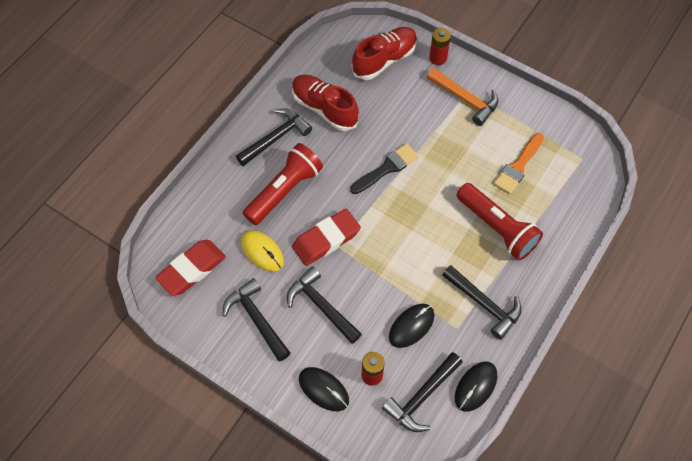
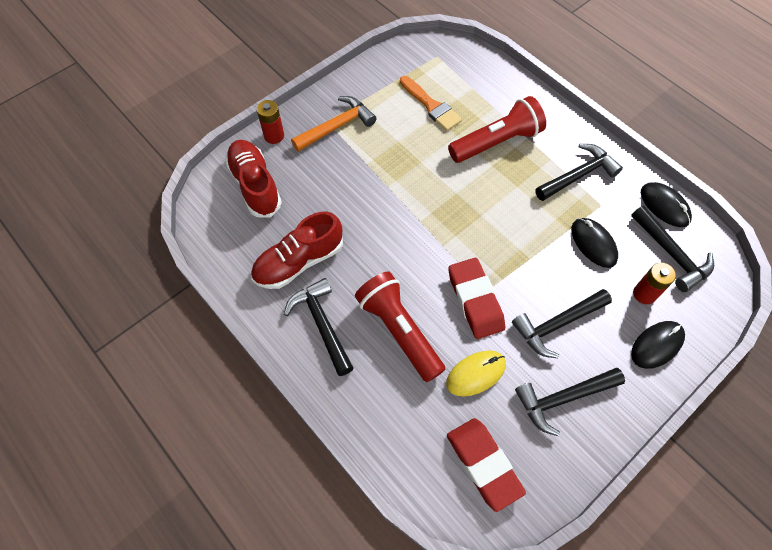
camera: 75 degrees left, 0 degrees up
(387, 168) = (399, 218): black brush -> none

